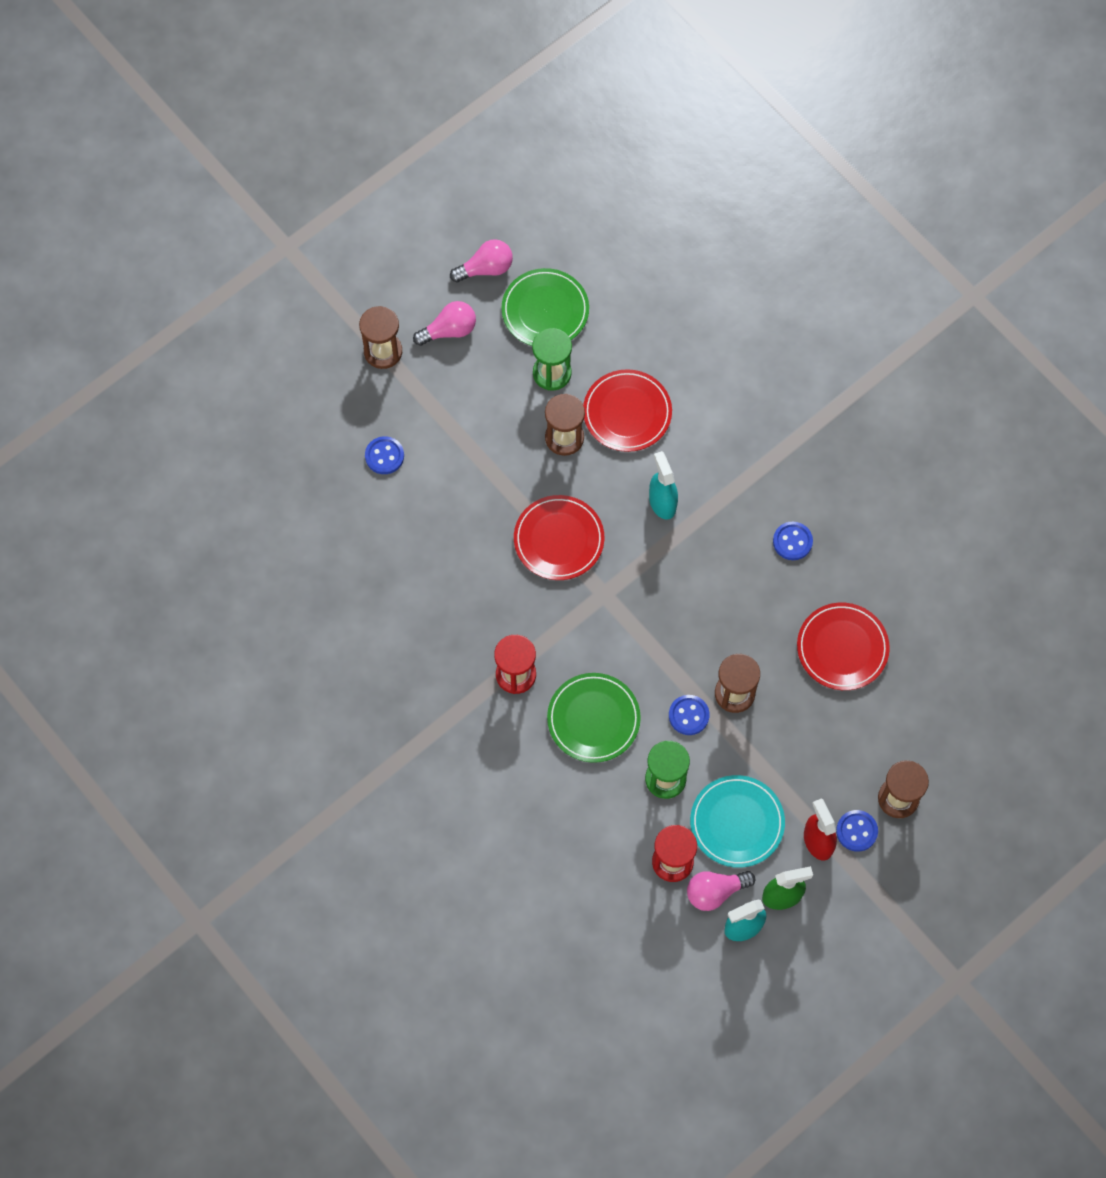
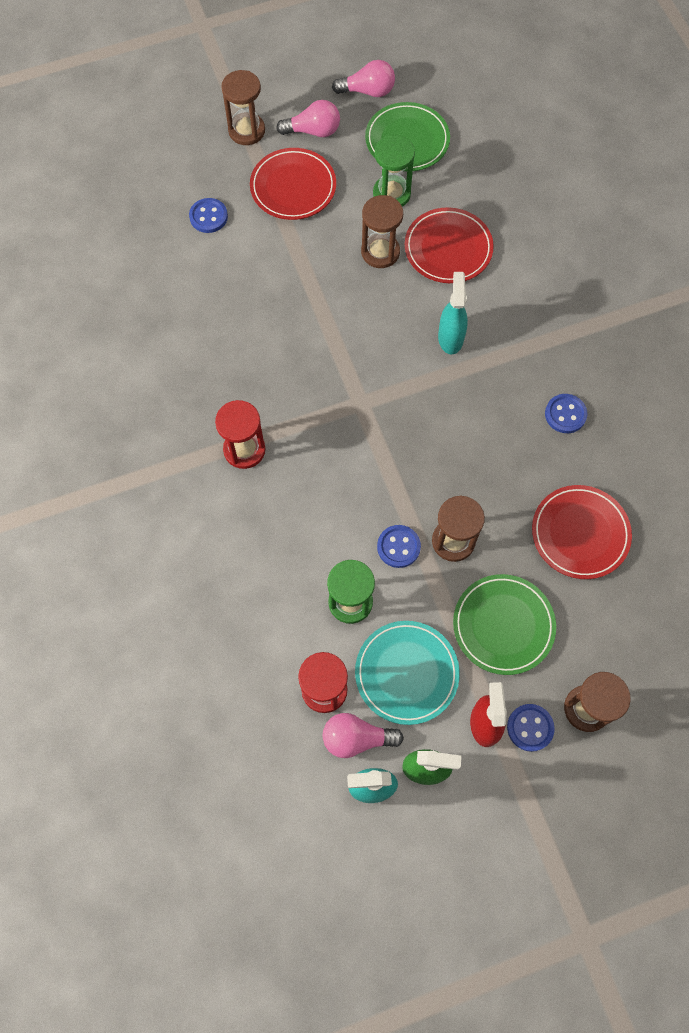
camera: 20 degrees right, 0 degrees up
(559, 539) = (338, 339): red plate -> red plate (293, 187)
(593, 719) = (302, 518): green plate -> green plate (503, 625)

